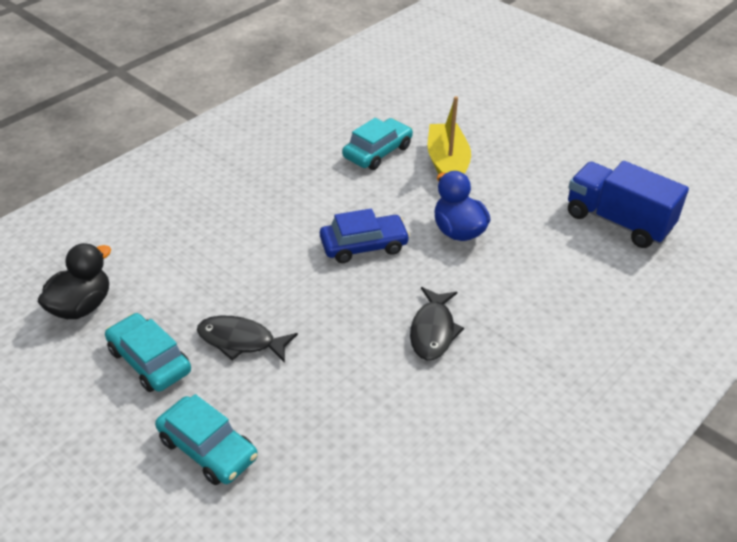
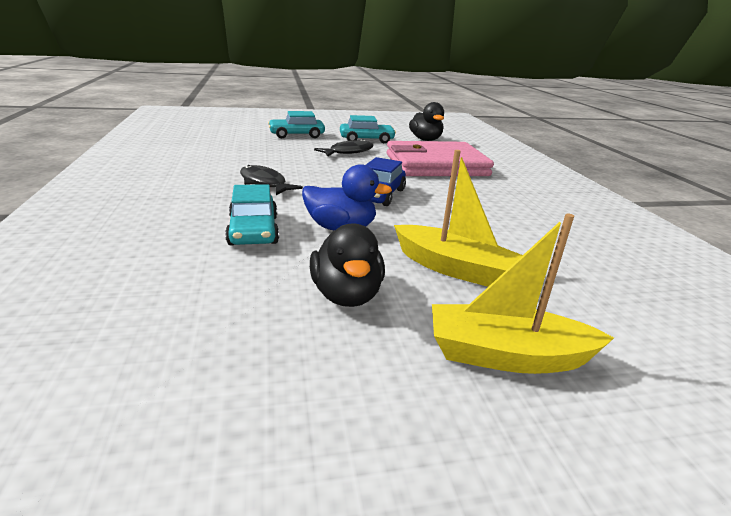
camera: 125 degrees right, 15 degrees down
(213, 250) = (436, 165): none -> pink wallet
(377, 152) = (511, 243): turquoise car -> turquoise car (253, 230)
(507, 127) = (506, 355): none -> yellow boat
(531, 187) = (346, 295): none -> black duck
(618, 221) = (198, 317): blue truck -> none

